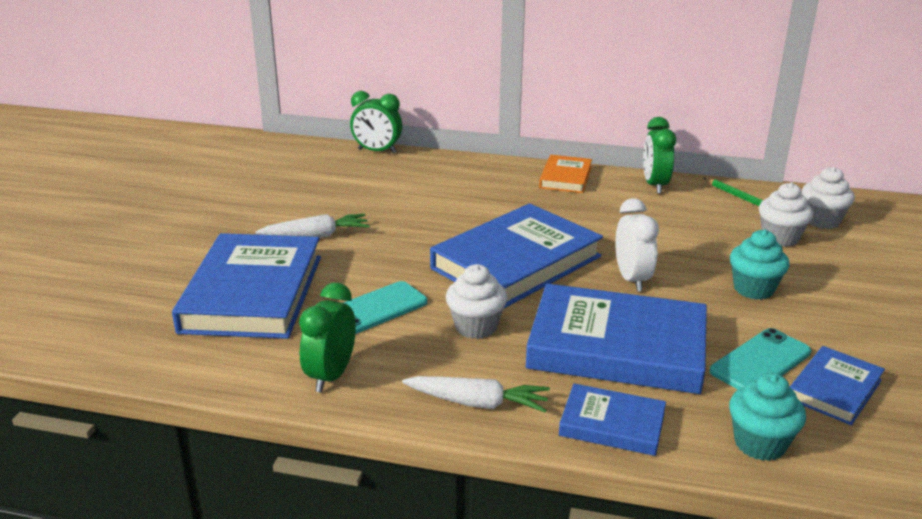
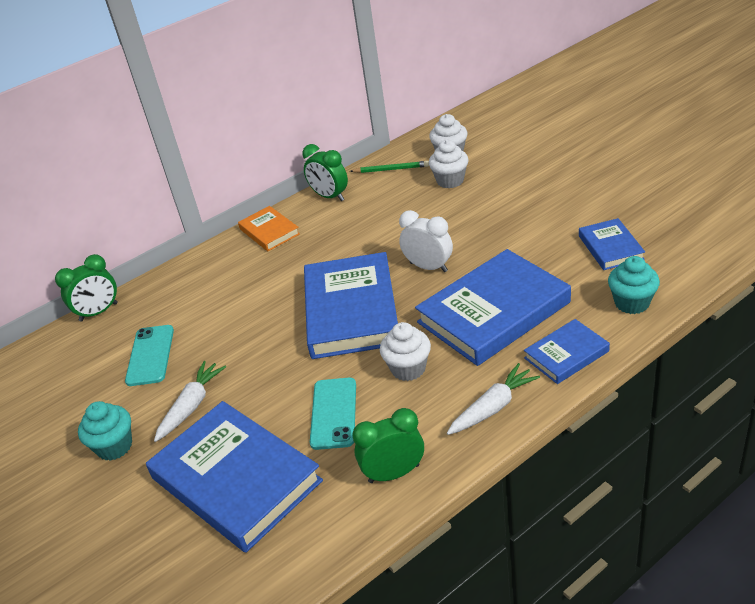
camera: 45 degrees left, 10 degrees up
(331, 376) = (394, 473): green clock -> green clock turned 105 degrees clockwise
(753, 289) = (491, 222): turquoise cupcake -> turquoise cupcake (114, 446)
(760, 362) = (562, 261): turquoise phone -> turquoise phone (150, 355)

